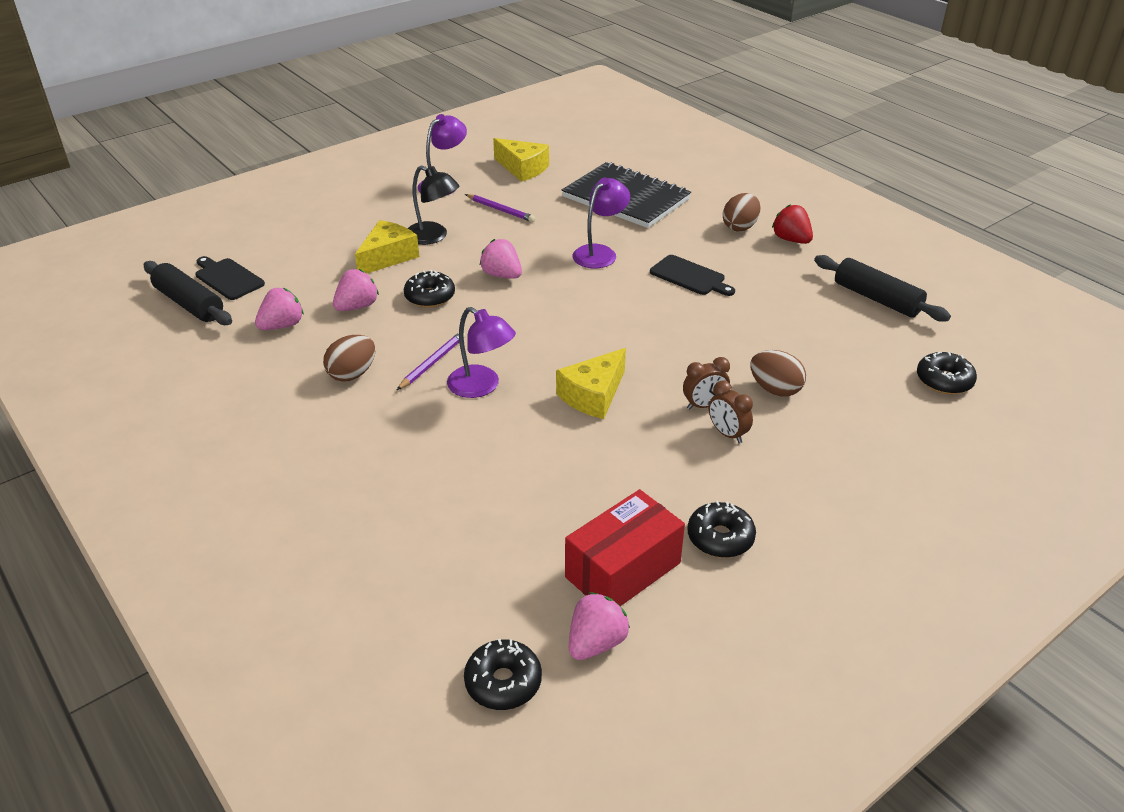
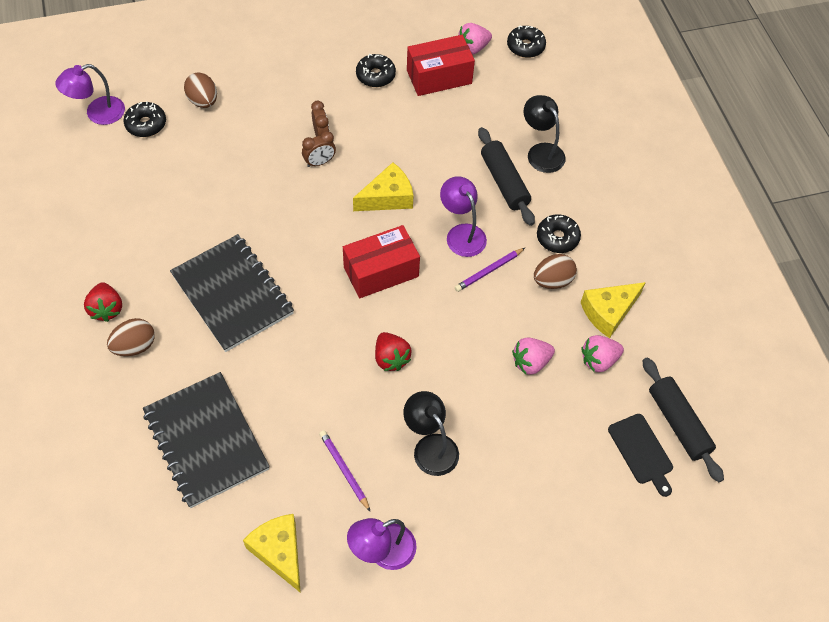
camera: 160 degrees left, 20 degrees up
(388, 257) = (484, 428): yellow cheese -> yellow cheese (608, 312)
(412, 510) = (541, 152): none -> black lamp
(430, 297) = (465, 352): black donut -> black donut (557, 238)
(502, 275) = (391, 358): pink strawberry -> red strawberry
(554, 330) = (381, 272): none -> red box
(600, 253) = (287, 357): purple lamp -> purple lamp (97, 114)
(690, 276) = (232, 294): black cutting board -> black notebook
(704, 405) = (319, 162): brown clock -> brown clock turned 150 degrees clockwise
(775, 389) = (262, 158): brown egg -> brown egg (203, 101)
(877, 299) = (110, 212): black rolling pin -> black rolling pin (504, 182)

